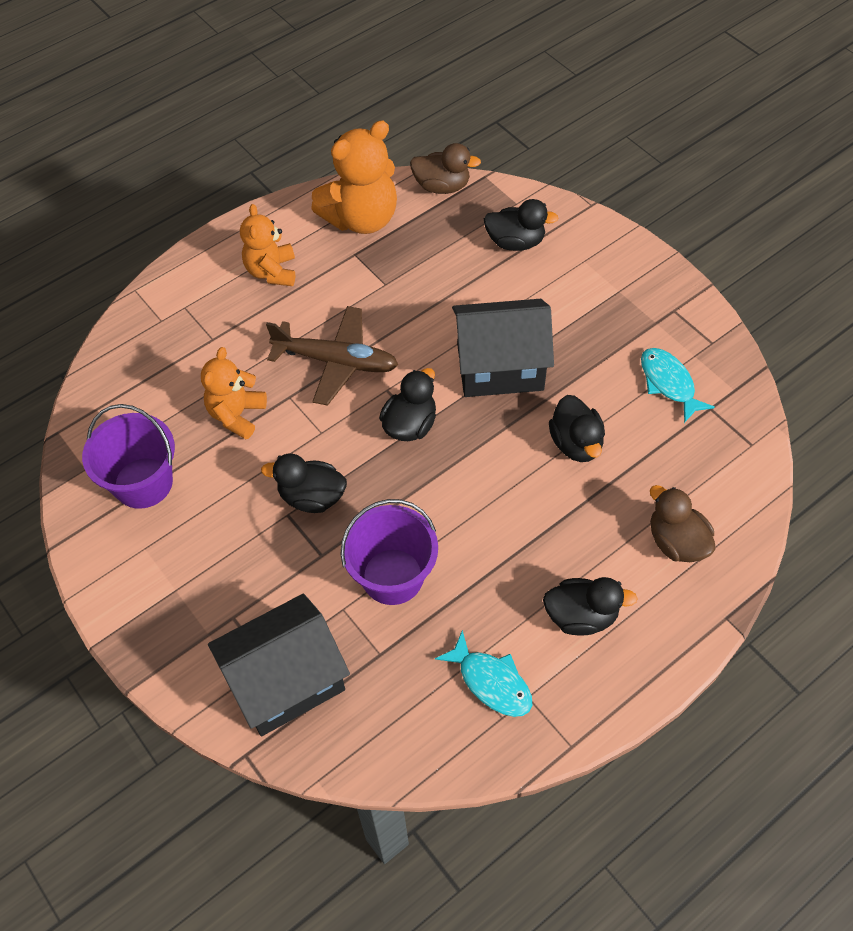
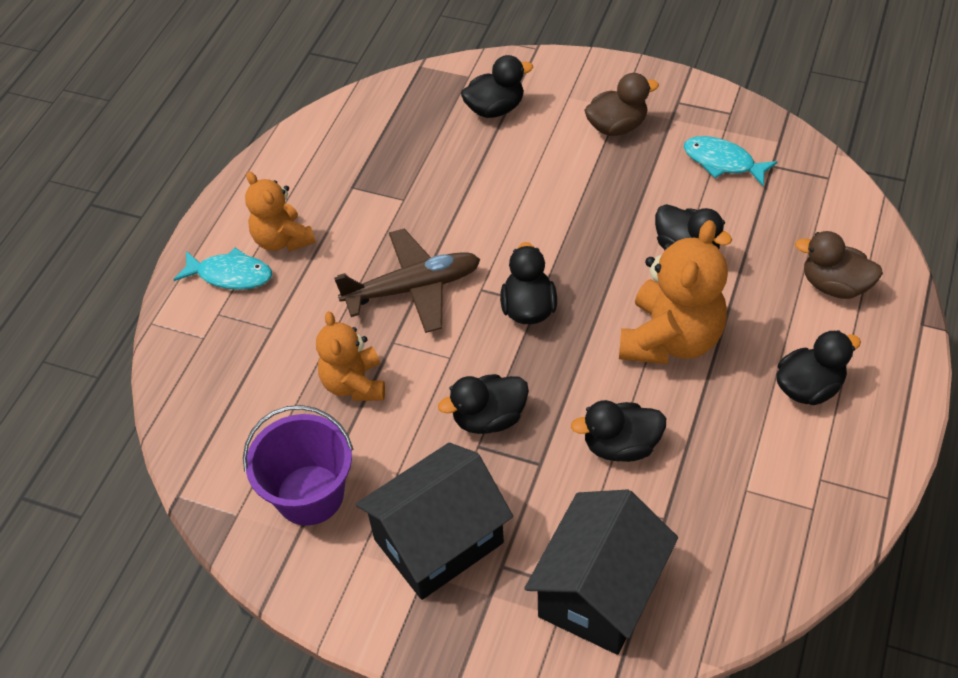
camera: 30 degrees left, 5 degrees down
(361, 219) = (333, 153): orange teddy bear -> orange teddy bear (670, 339)
(392, 576) = (621, 446): purple bucket -> black duck
(442, 186) = (388, 91): brown duck -> brown duck (617, 126)
(491, 682) = (780, 484): turquoise fish -> turquoise fish (230, 275)
(500, 367) = (568, 219): black house -> black house (438, 541)

